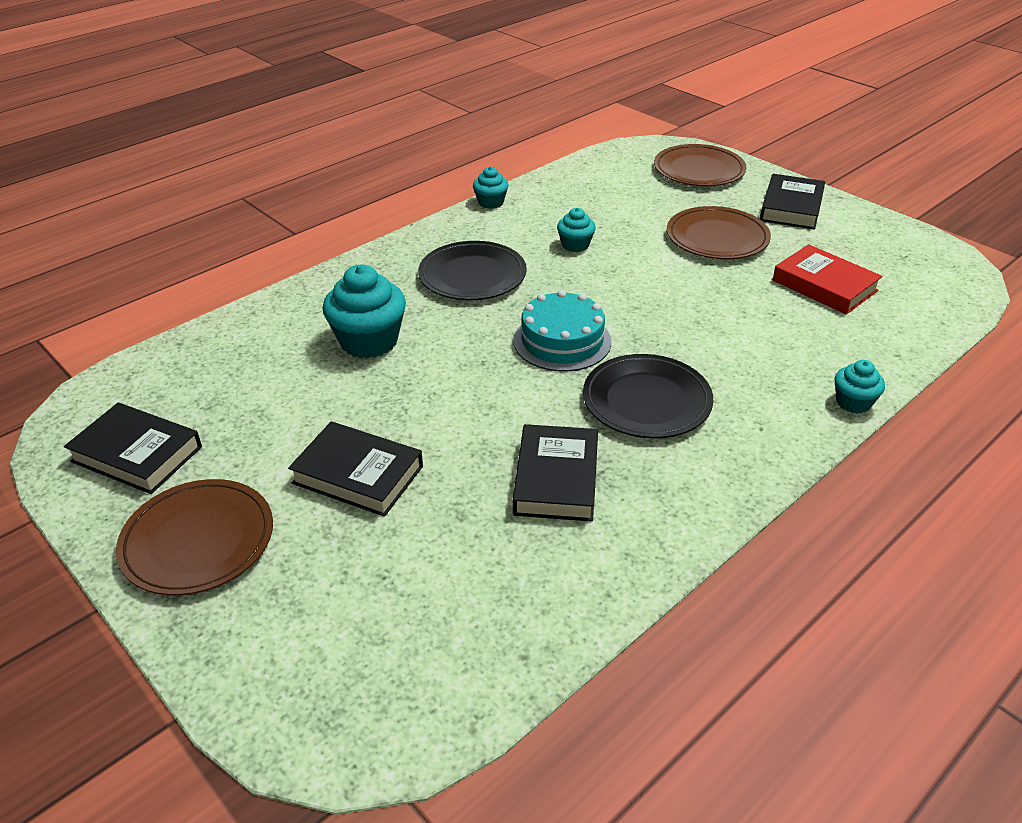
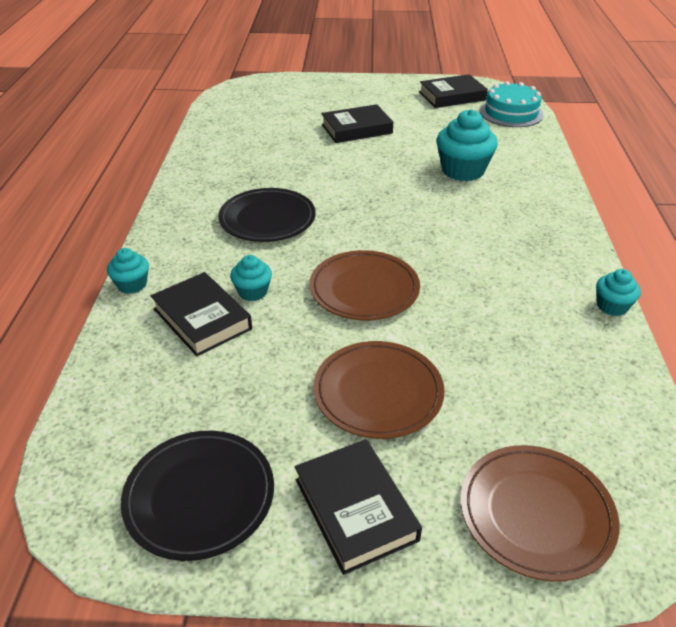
camera: 135 degrees right, 0 degrees up
(198, 541) = (374, 92): brown plate -> brown plate (364, 289)
(472, 275) = (491, 235): black plate -> black plate (199, 496)
(556, 479) = (268, 166): black book -> black book (202, 319)
(562, 341) = (364, 226): turquoise cake -> turquoise cake (511, 113)
(575, 245) = (475, 304): turquoise cupcake -> turquoise cupcake (253, 292)
(824, 285) = (224, 390): red book -> none

